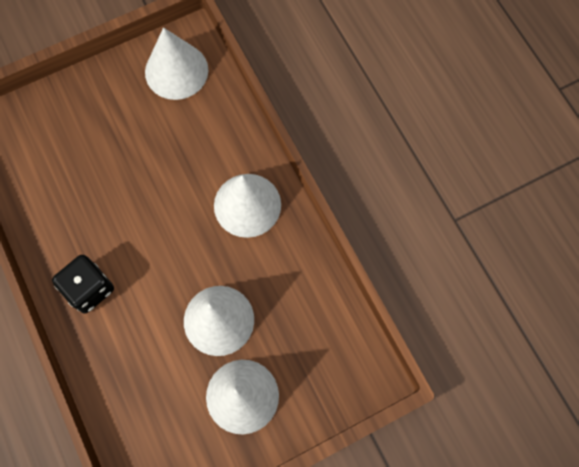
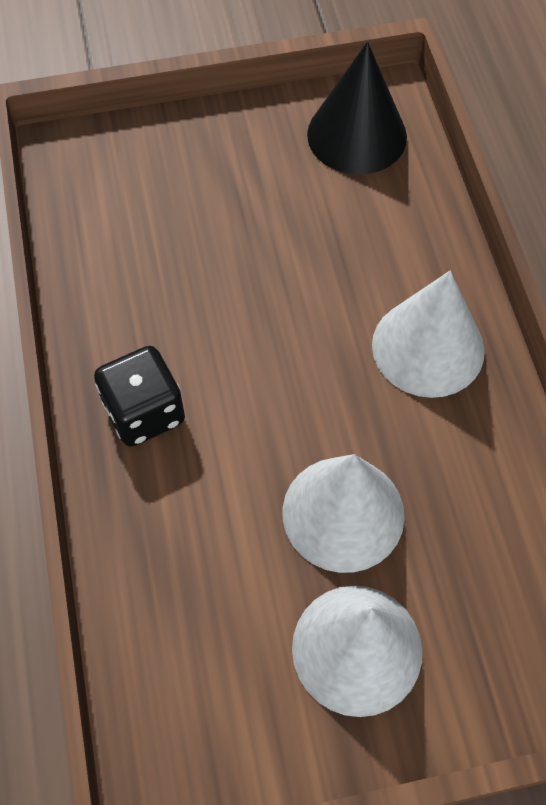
camera: 15 degrees right, 10 degrees down
(176, 71) = (357, 135): white cone -> black cone

